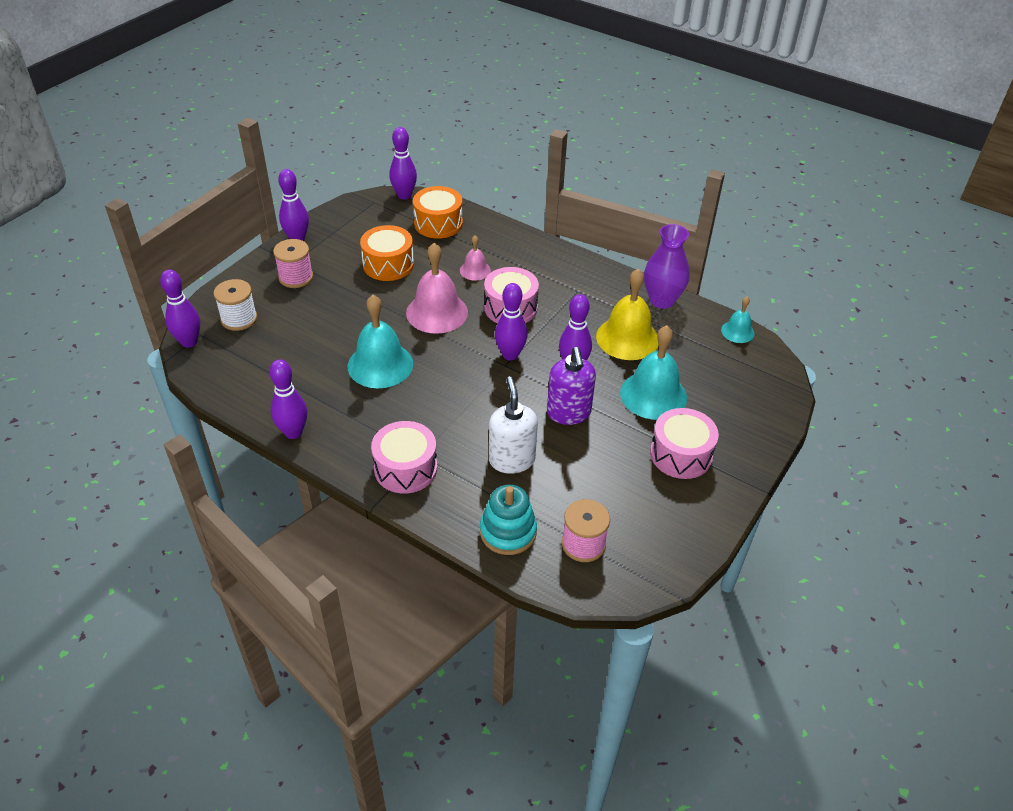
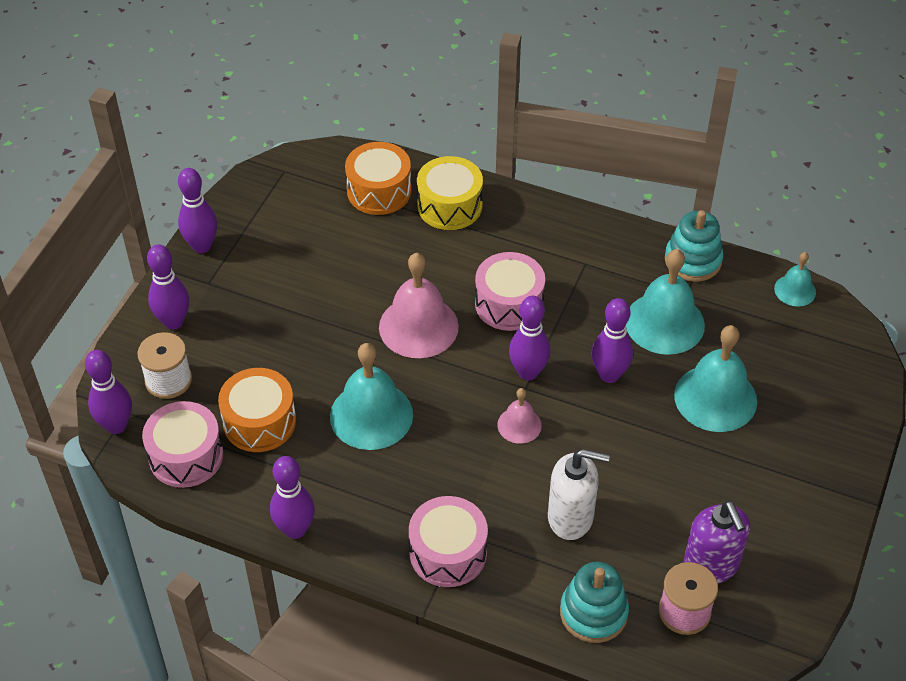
camera: 10 degrees left, 5 degrees up
(296, 277) = (220, 305): pink spool -> none
(388, 264) = (334, 265): orange drum -> orange drum (259, 422)
(404, 195) = (320, 154): purple bowling pin -> purple bowling pin (173, 322)
(475, 270) = (448, 255): pink bell -> pink bell (519, 425)
(487, 240) = (449, 206): none -> yellow drum
(511, 460) = (571, 517): white soap dispenser -> white soap dispenser turned 120 degrees clockwise
(569, 413) = (621, 441): purple soap dispenser -> purple soap dispenser (711, 566)
(627, 338) = (664, 323): yellow bell -> turquoise bell
(662, 300) = (693, 260): purple vase -> turquoise stacking toy
(681, 454) = (767, 473): pink drum -> pink drum (186, 456)

